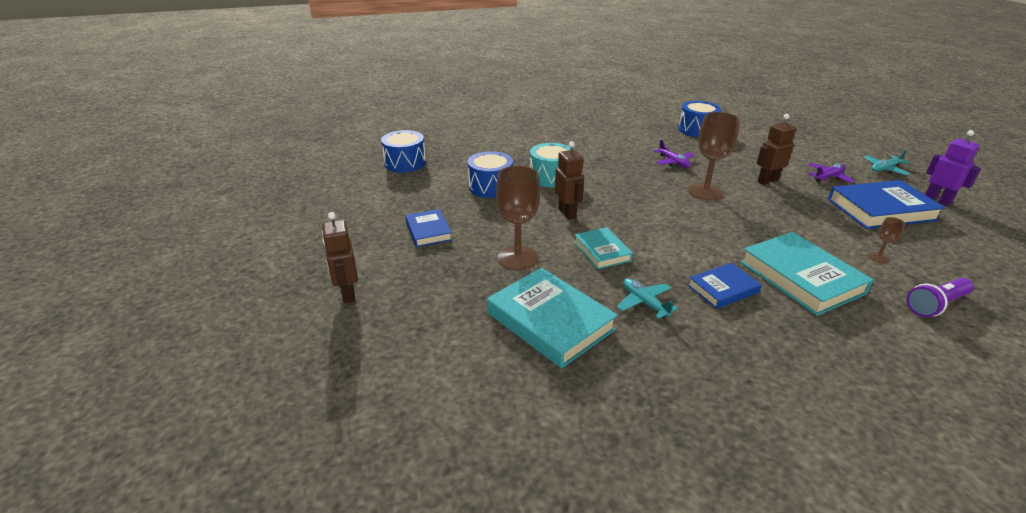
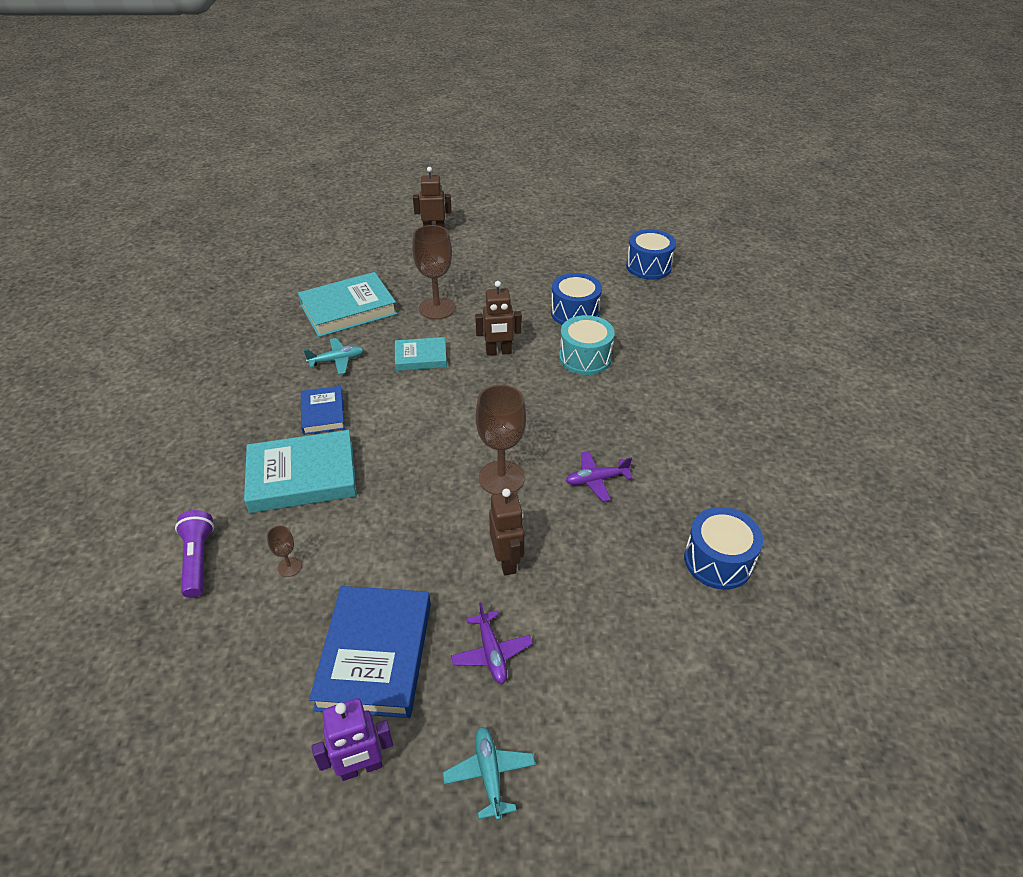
camera: 105 degrees right, 10 degrees up
(428, 231) = (503, 269): blue book -> none

